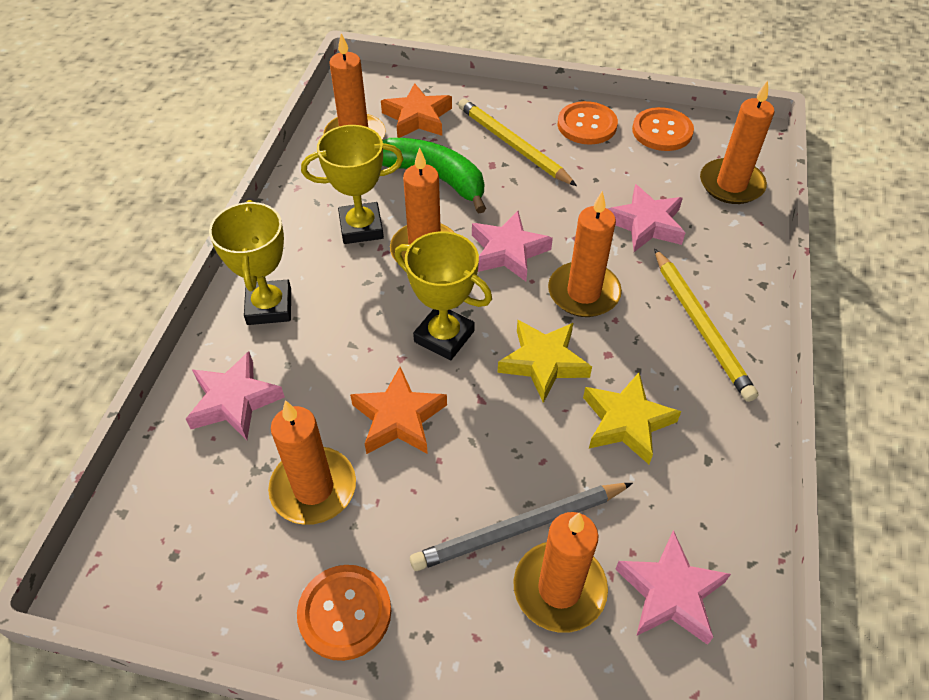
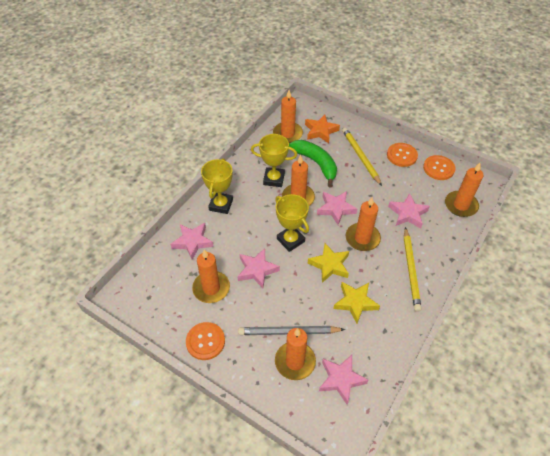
camera: 20 degrees right, 0 degrees up
(398, 418) = (257, 270): orange star -> pink star

